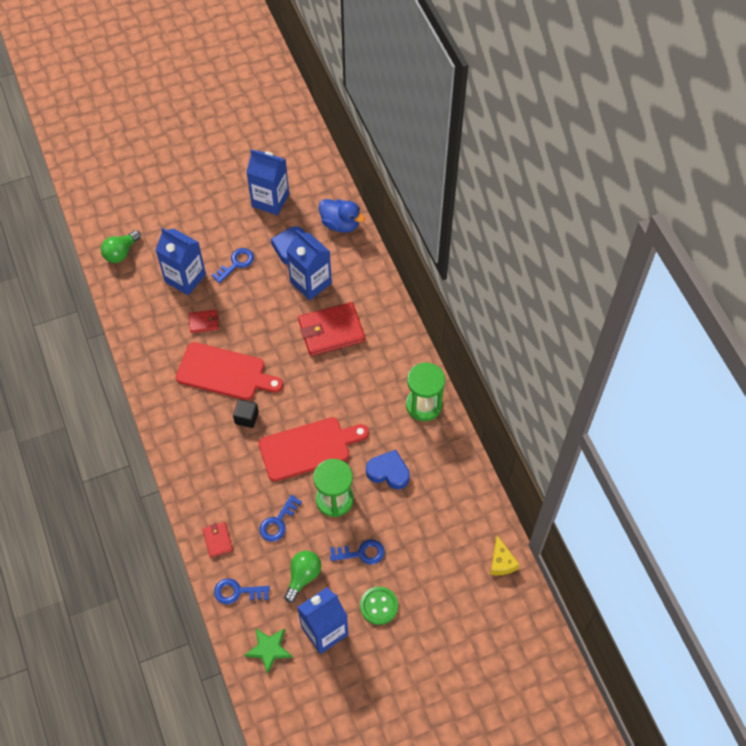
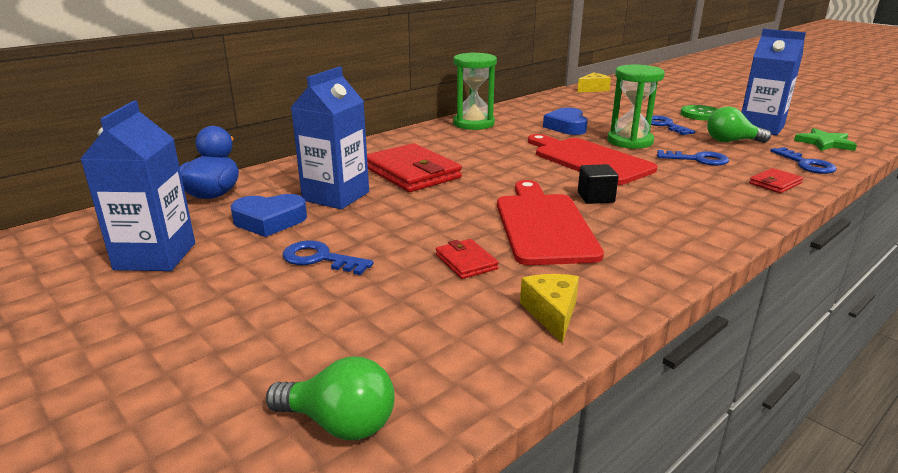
camera: 110 degrees left, 35 degrees down
(146, 338) = (551, 313): none -> yellow cheese
(185, 278) = (378, 304): blue carton -> none

